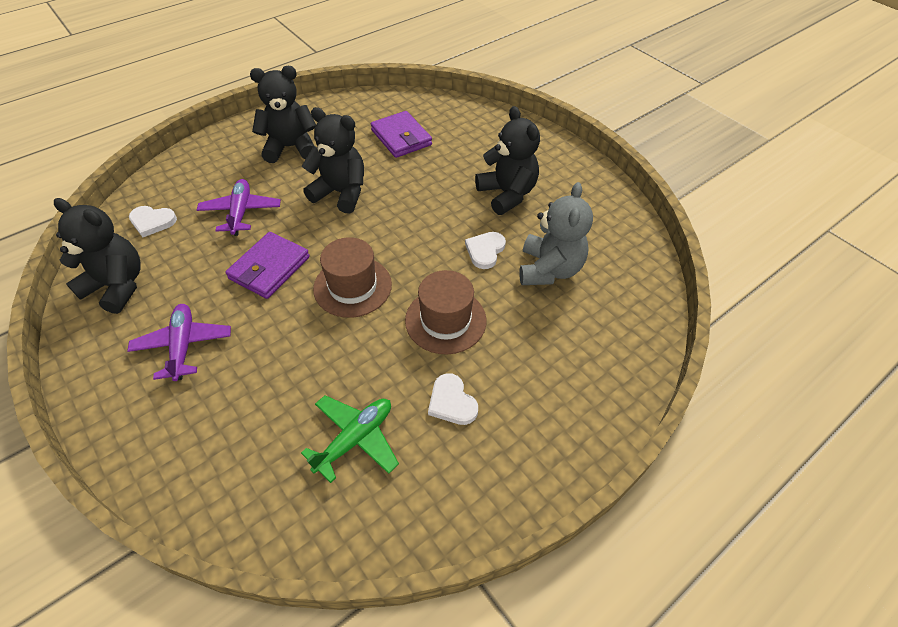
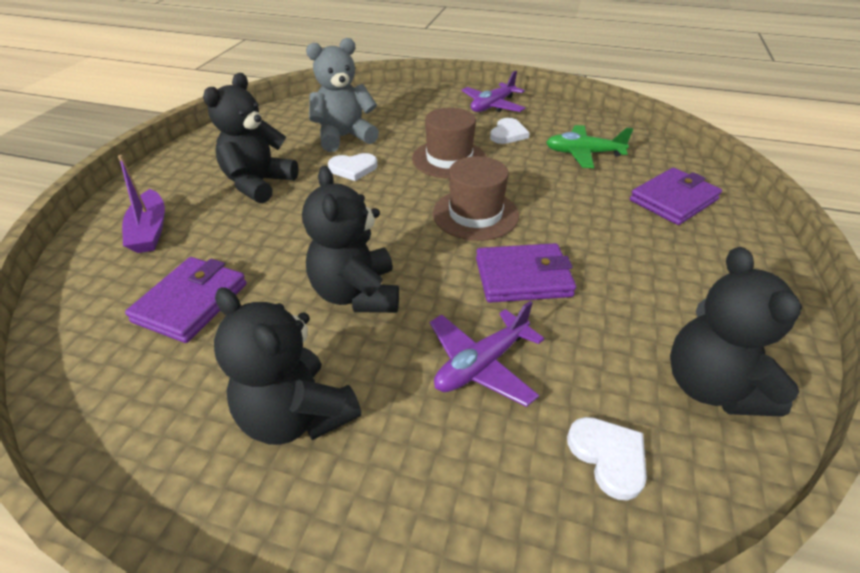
camera: 125 degrees left, 10 degrees down
(183, 345) = (664, 272): purple plane -> purple plane (492, 106)
(222, 440) = (673, 200): none -> purple wallet
(488, 137) = (150, 231): none -> purple boat

